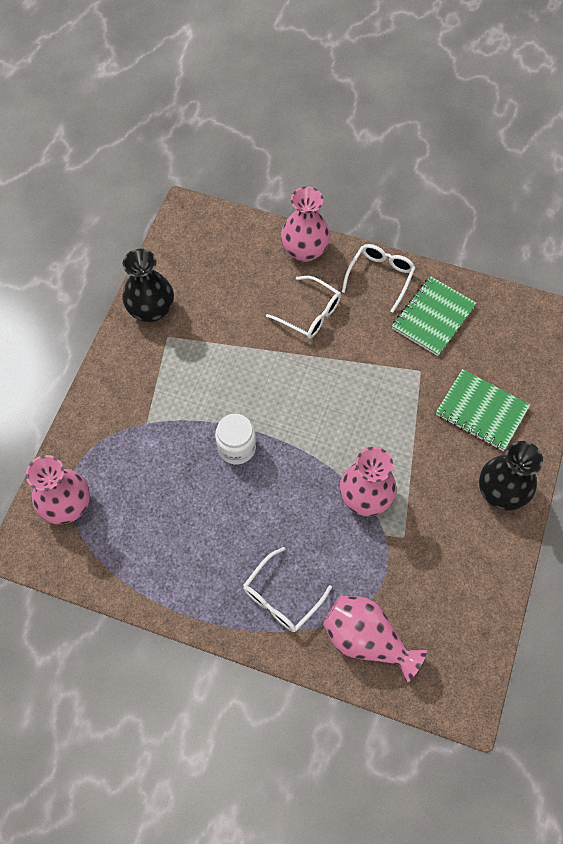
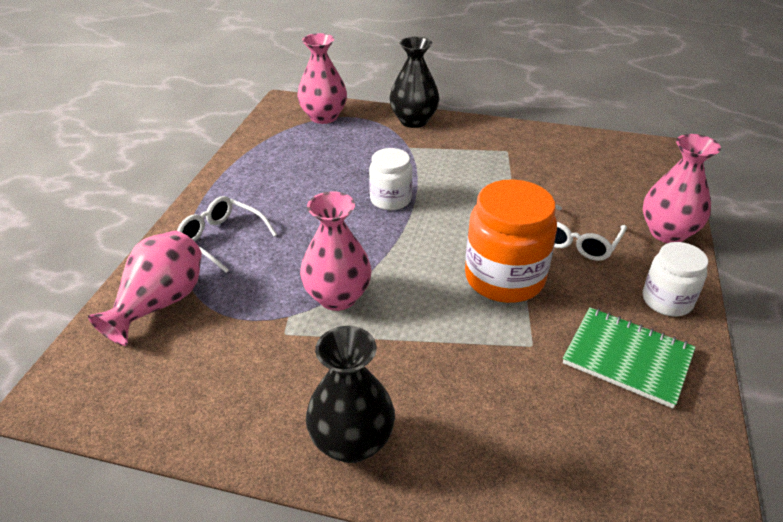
camera: 85 degrees right, 25 degrees down
(151, 310) = (534, 139): black vase -> black vase (413, 121)
(350, 374) = (504, 278): none -> orange jar
(380, 277) = (667, 301): white glasses -> white jar
(481, 411) = (484, 418): green notebook -> none

